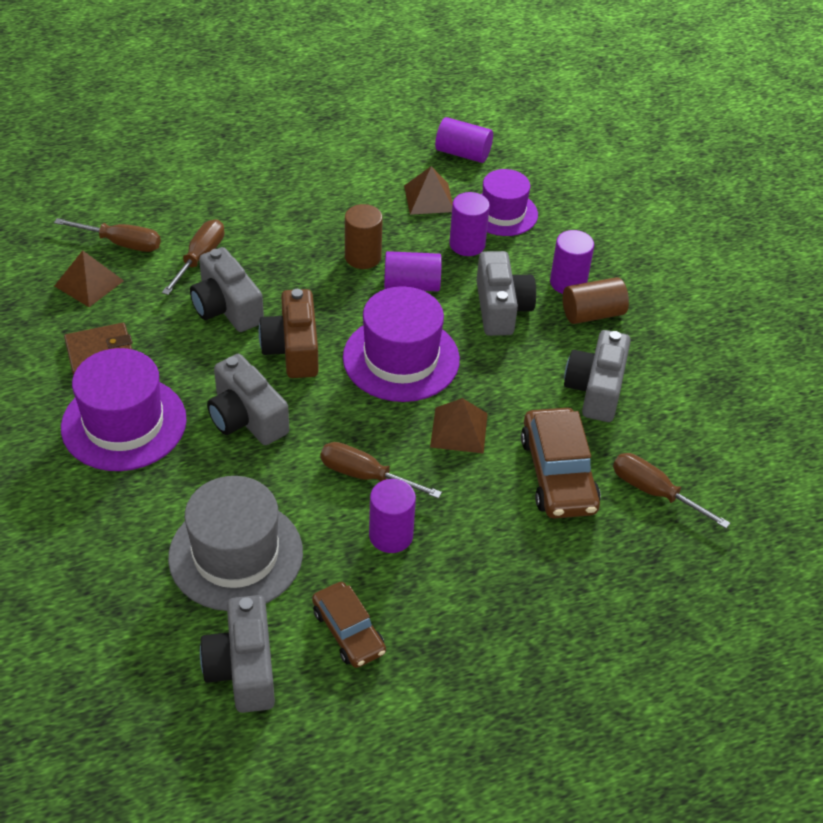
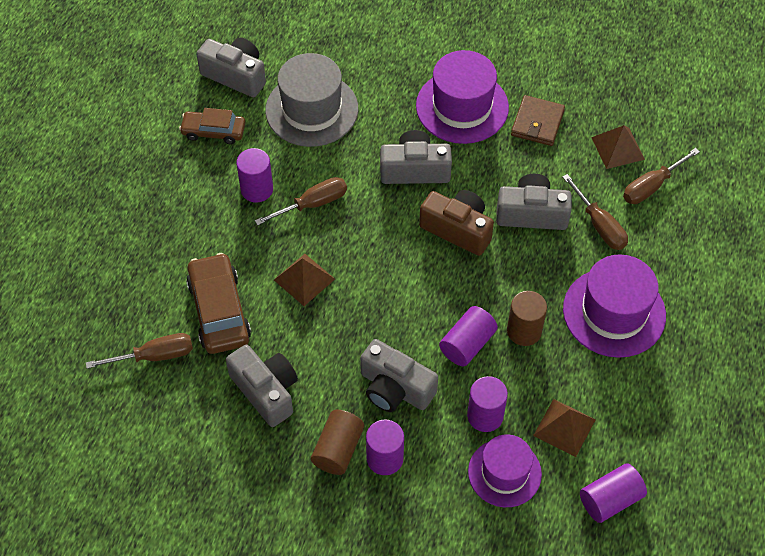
camera: 130 degrees right, 10 degrees up
(401, 358) = (396, 288): purple hat -> purple hat (614, 312)
(558, 474) = (219, 310): brown car -> brown car turned 45 degrees clockwise

